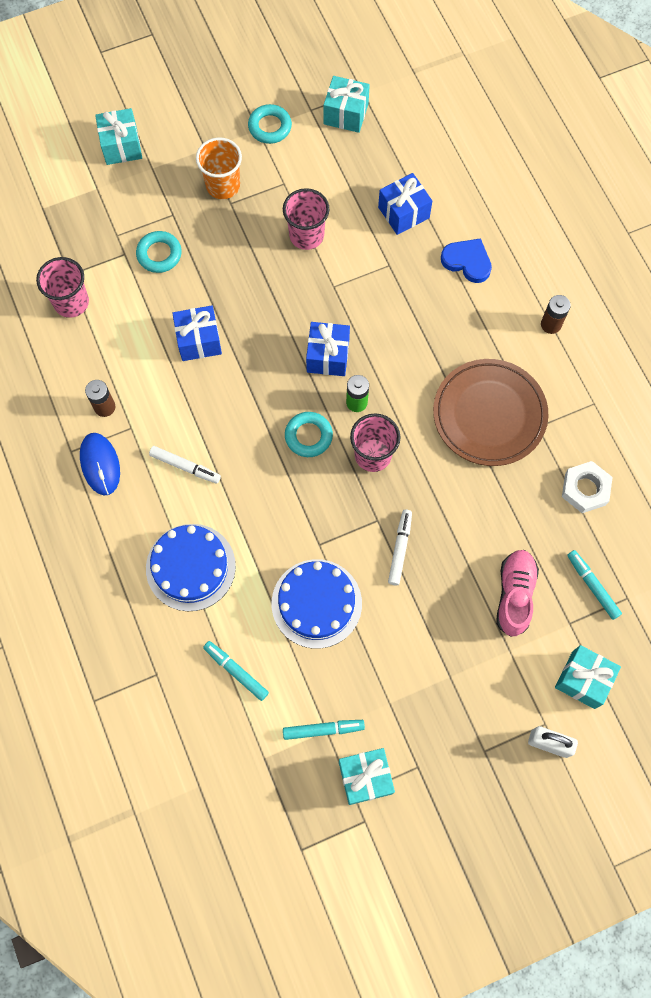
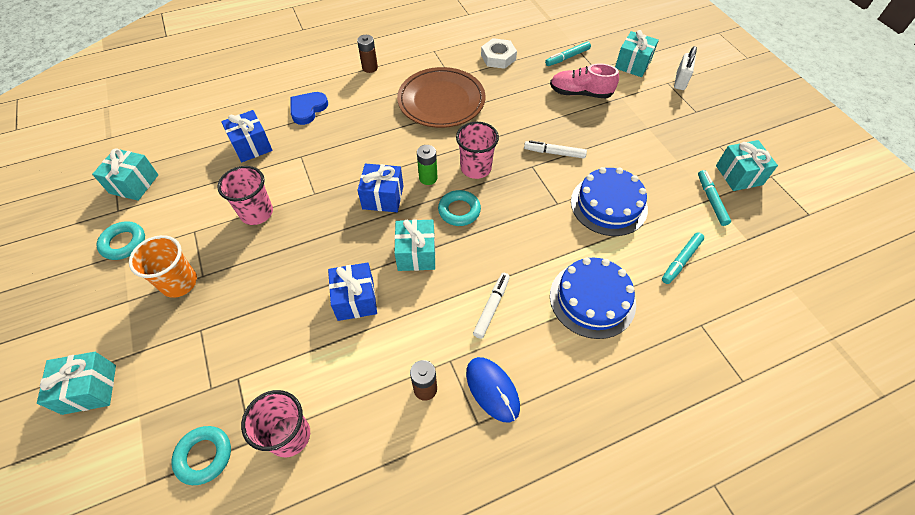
camera: 90 degrees left, 15 degrees down
(100, 464) = (492, 389): blue mouse -> blue mouse turned 75 degrees clockwise
(159, 254) = (247, 341): turquoise ring -> turquoise ring (204, 456)
(251, 394) = (416, 254): none -> turquoise gift

